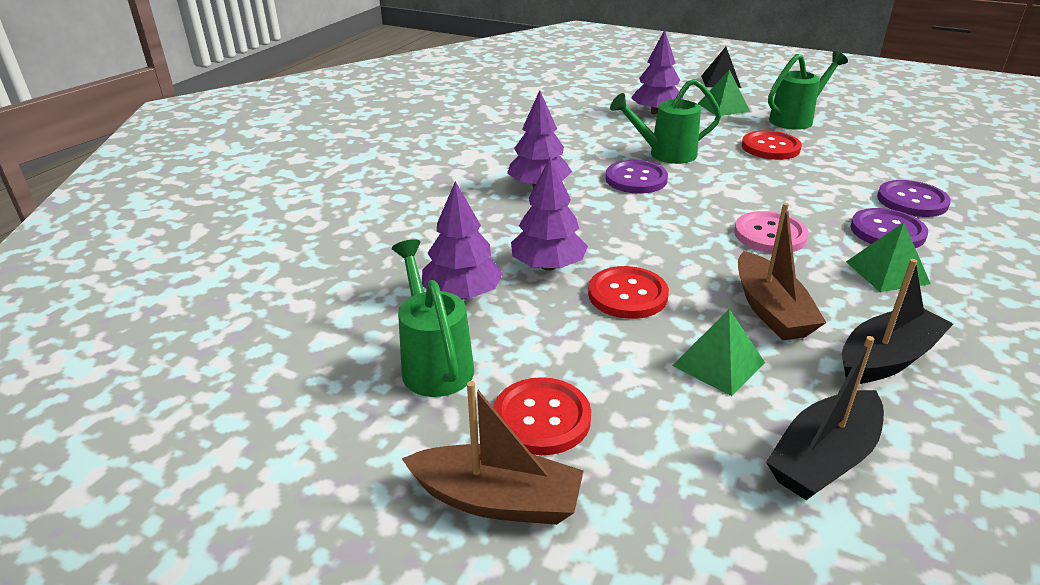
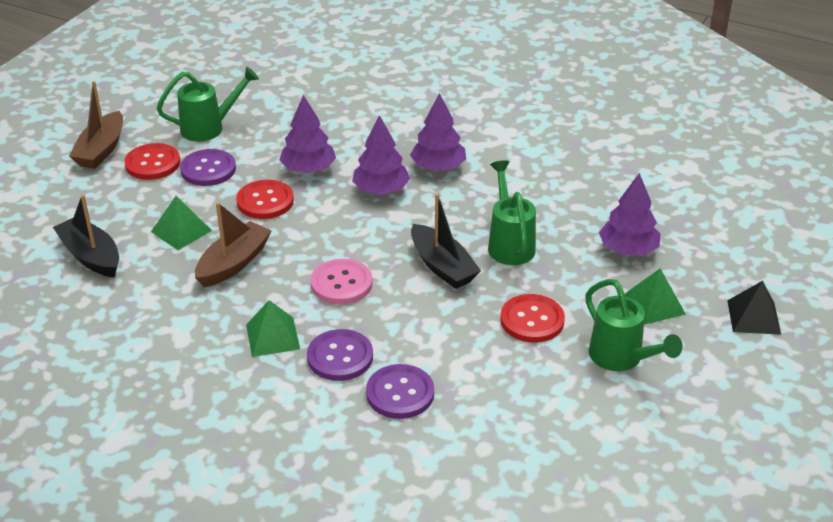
camera: 90 degrees right, 5 degrees up
(462, 294) = (278, 135): purple tree -> purple tree (381, 190)
(636, 179) = (452, 221): purple button -> purple button (208, 169)
(770, 310) = (233, 263): brown boat -> brown boat turned 135 degrees clockwise
(887, 358) = (167, 305): black boat -> black boat (442, 266)

